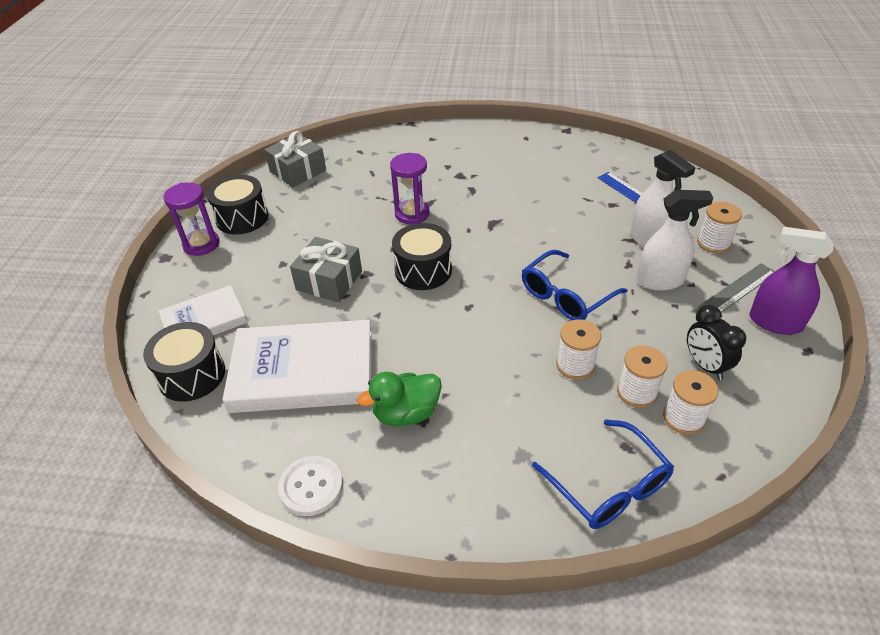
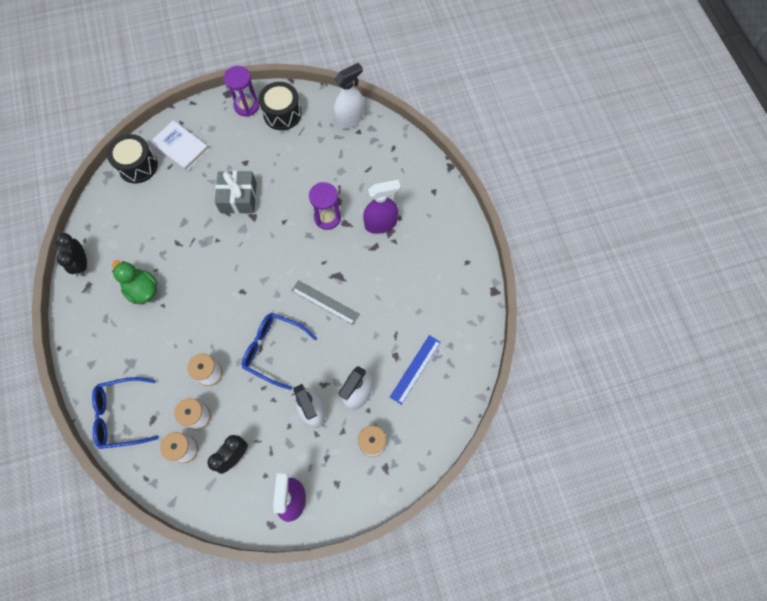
camera: 65 degrees right, 25 degrees up
(298, 171) = (349, 119): grey gift -> white spray bottle
(303, 371) = (157, 221): white book -> none
(311, 487) = (82, 264): white button -> black clock
(423, 270) = (268, 250): black drum -> none
(446, 179) = (381, 224): none -> purple spray bottle
(608, 485) = (122, 415): blue glasses -> blue glasses turned 45 degrees clockwise
(738, 290) = (321, 469): grey ruler -> grey ruler (325, 302)

